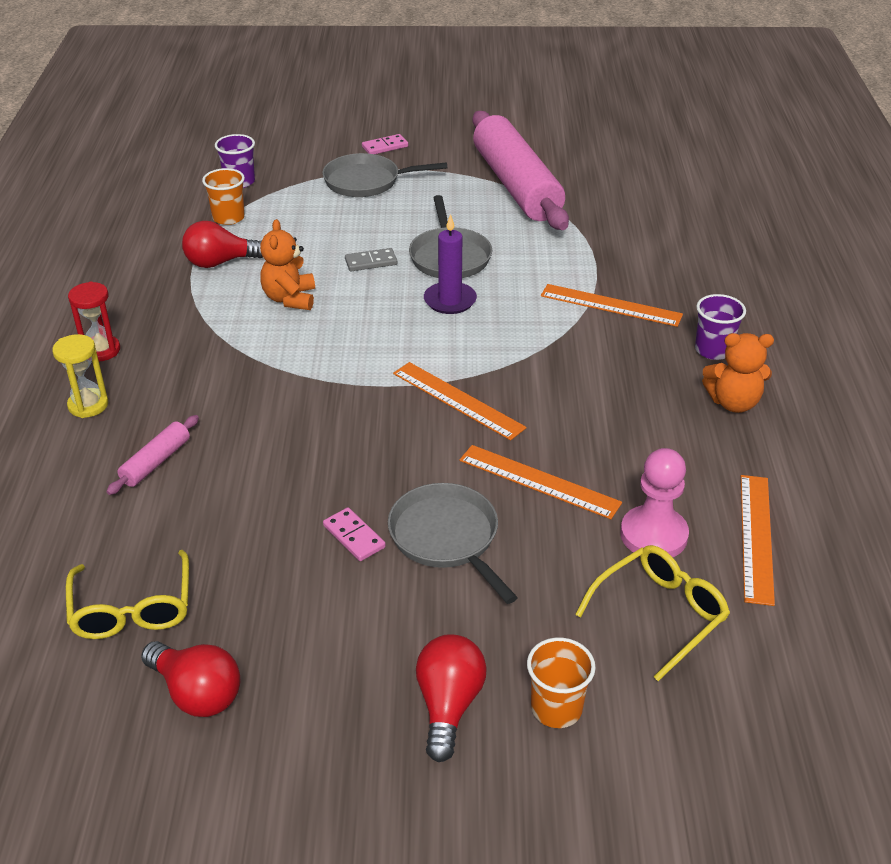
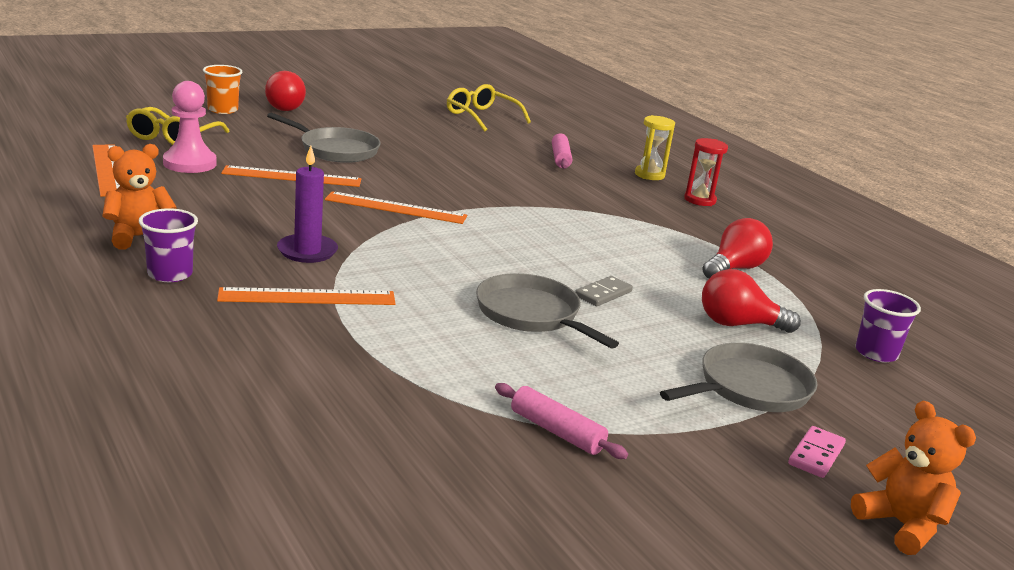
camera: 145 degrees right, 15 degrees down
(197, 693) = (413, 101): red light bulb -> red light bulb (738, 324)
(228, 218) = (806, 310): orange cup -> none
(290, 299) = (626, 251): orange teddy bear -> orange teddy bear (901, 525)
(354, 536) = (395, 145): pink domino -> none
(450, 300) = (481, 273): purple candle -> purple candle (307, 251)
(516, 185) = (556, 431): pink rolling pin -> pink rolling pin, size x0.41

